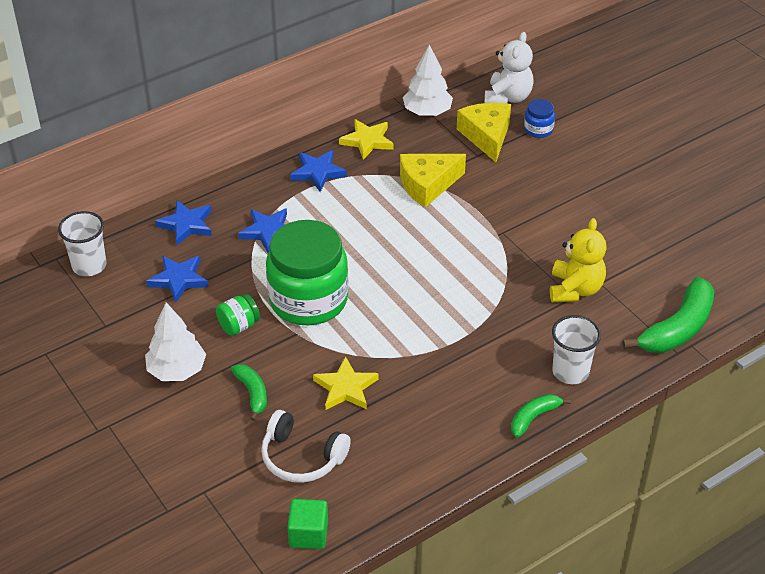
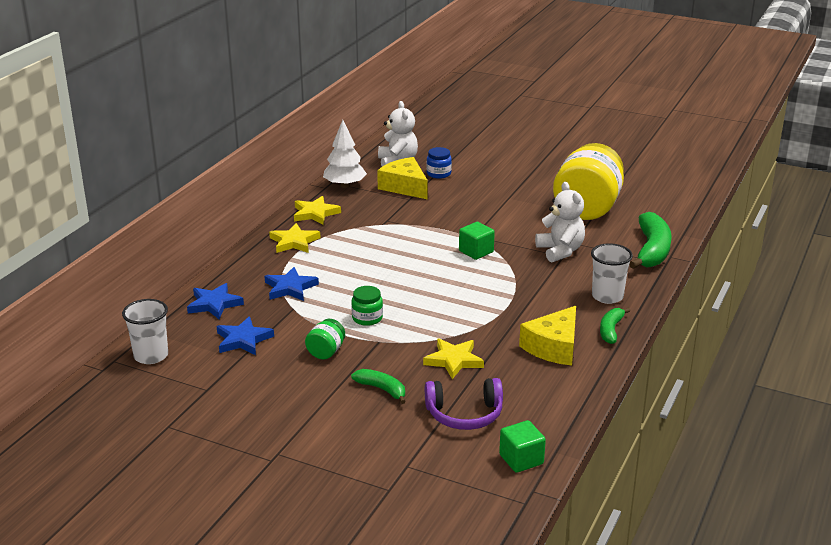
camera: 30 degrees left, 15 degrees down
(177, 370) = (302, 397): white tree -> none
(302, 457) = (464, 414): white headphones -> purple headphones
(308, 300) = (367, 318): green jar -> green jar, size x0.42
(318, 172) = (294, 242): blue star -> yellow star
(427, 185) = (389, 225): yellow cheese -> yellow cheese (553, 347)
(485, 255) = (476, 252): none -> green cube
(575, 289) = (560, 251): yellow teddy bear -> white teddy bear
(659, 240) = (587, 208): none -> yellow jar

